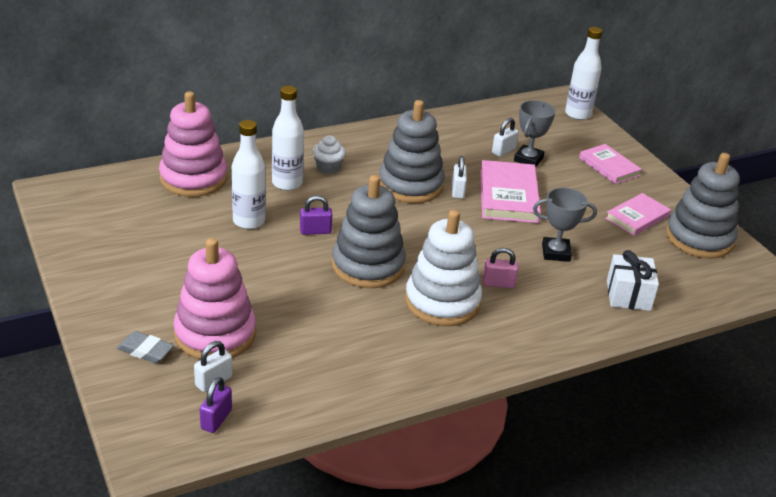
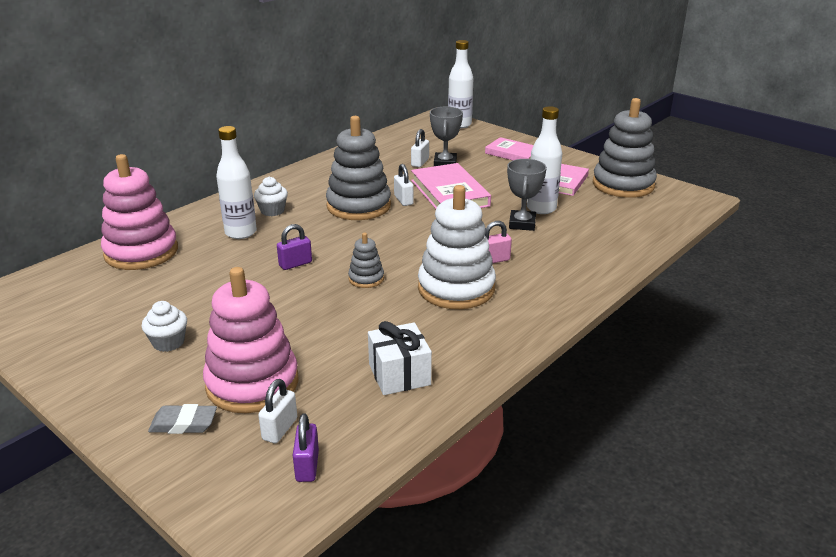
camera: 20 degrees left, 5 degrees down
(170, 275) = (168, 342): none -> white cupcake
(249, 221) = (223, 273): white bottle -> white bottle (541, 208)
(368, 266) = (366, 278): grey stacking toy -> grey stacking toy, size x0.47
(556, 252) = (522, 224): grey trophy -> grey trophy turned 60 degrees counterclockwise
(628, 295) = (605, 239): white gift -> white gift (399, 374)

